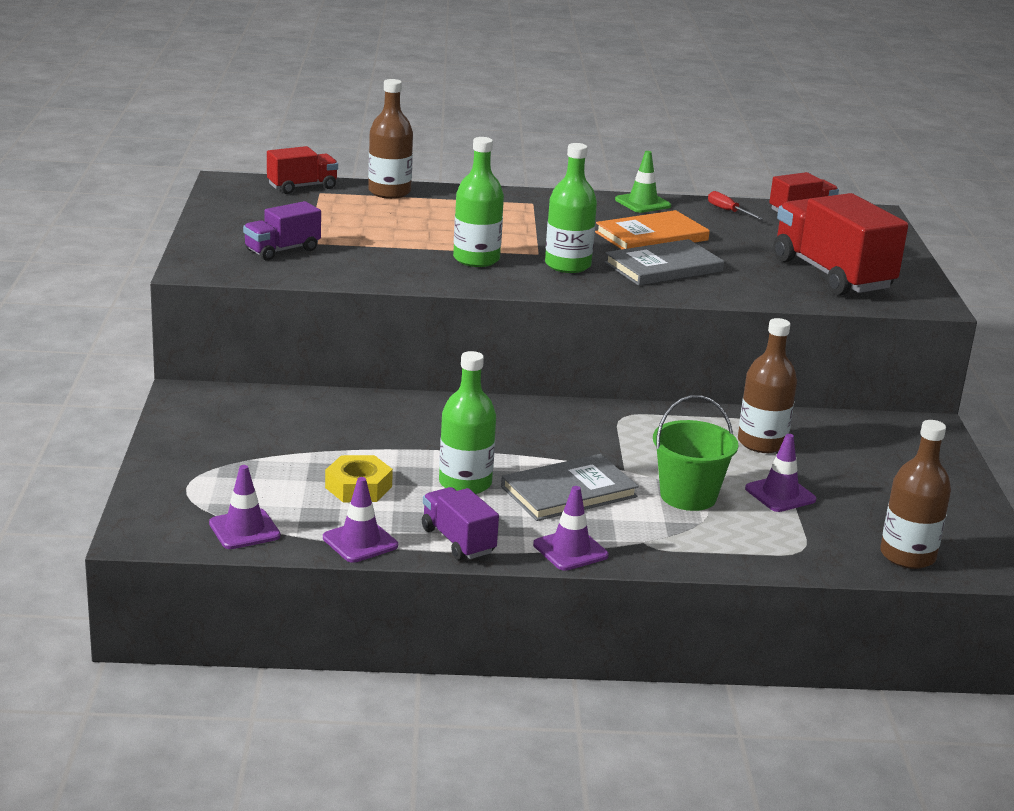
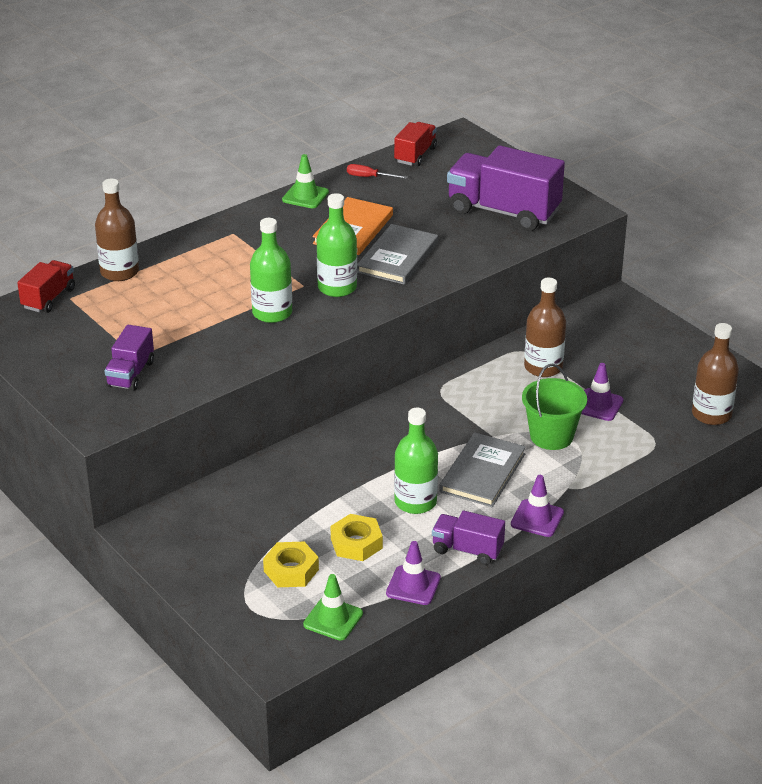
camera: 35 degrees left, 10 degrees up
(244, 530) = (333, 619): purple traffic cone -> green traffic cone
(267, 478) = (291, 570): none -> yellow nut
(831, 274) = (503, 212): red truck -> purple truck

